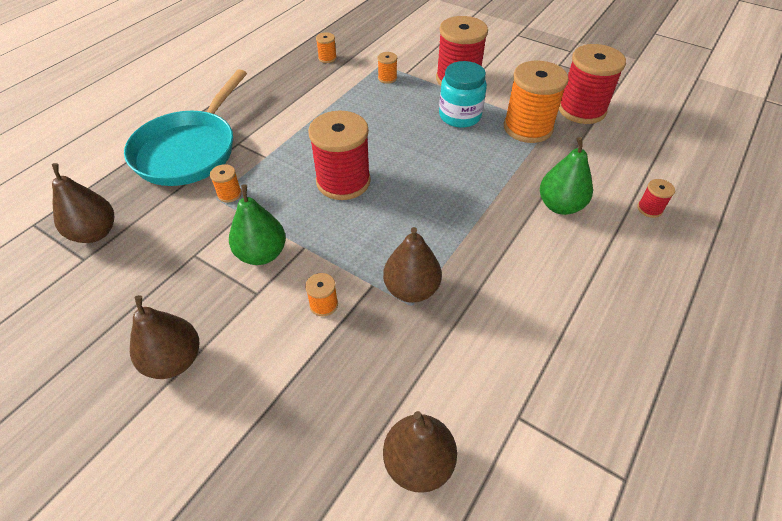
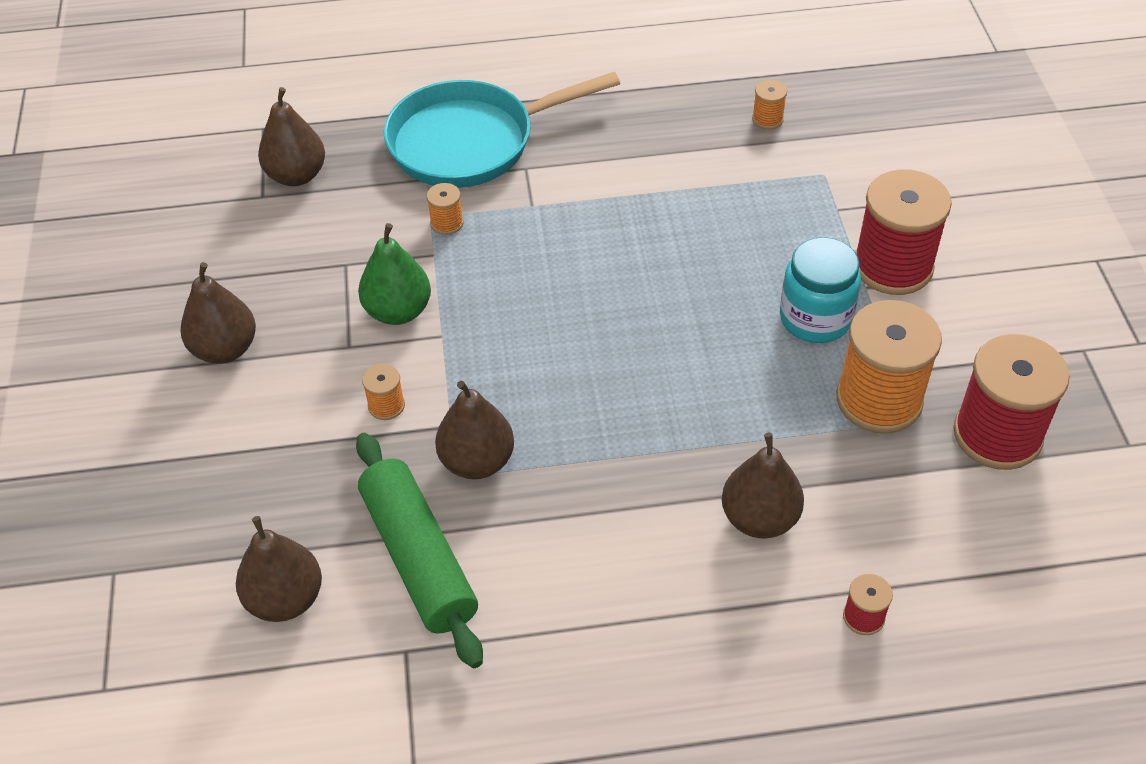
camera: 50 degrees right, 0 degrees up
(343, 181) = (568, 296): red spool -> none
(387, 78) = (802, 200): orange spool -> none
(454, 363) = (419, 558): none -> green rolling pin
(560, 205) = (759, 518): green pear -> brown pear

